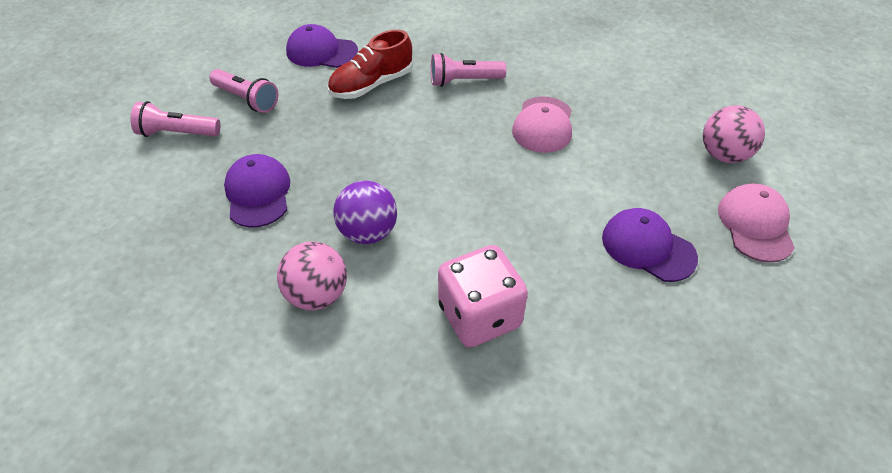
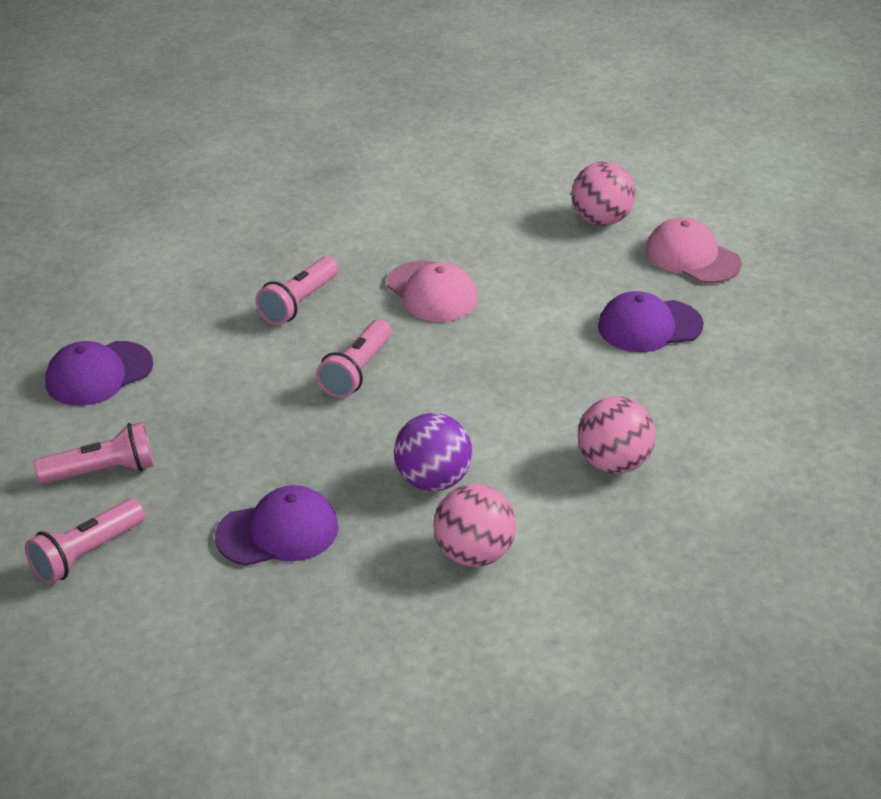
camera: 50 degrees left, 10 degrees down
(258, 193) = (278, 532): purple cap -> purple cap turned 135 degrees clockwise
(371, 85) = (213, 367): red shoe -> none
(431, 139) = (356, 371): none -> pink flashlight
(479, 316) = (613, 463): pink dice -> pink ball

